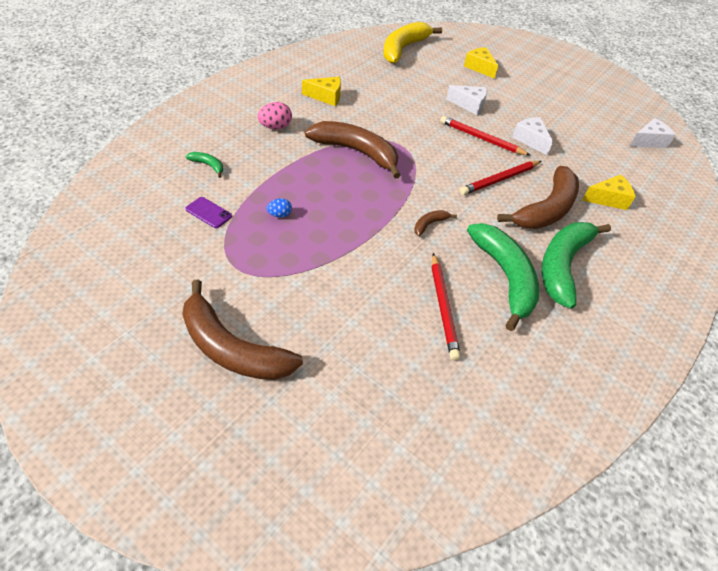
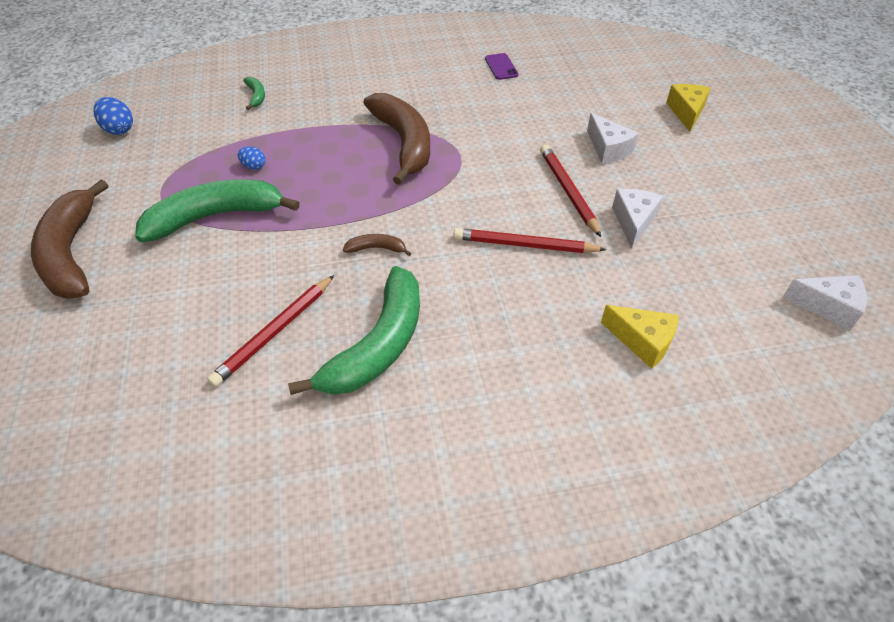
camera: 45 degrees right, 0 degrees up
(127, 241) = (119, 129): none -> blue egg
(208, 213) = (202, 136): purple phone -> purple phone (501, 67)
(275, 127) = (359, 86): pink egg -> none
(326, 97) = (450, 77): yellow cheese -> none
(403, 49) = (612, 58): yellow banana -> none
(546, 209) = (536, 306): brown banana -> none
(562, 266) = (462, 376): green banana -> green banana (215, 217)

